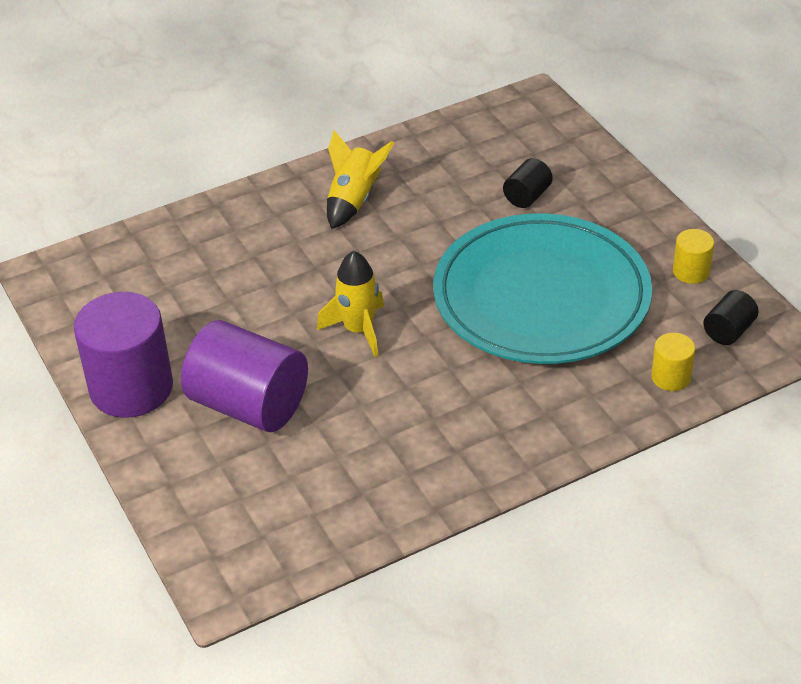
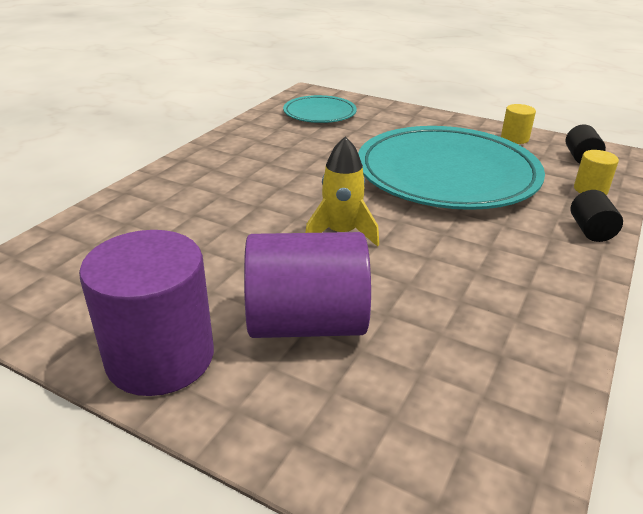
camera: 35 degrees left, 10 degrees down
(354, 200) = (244, 161): yellow rocket -> none
(506, 146) = (319, 113): none -> turquoise plate
(527, 196) = (365, 131): black cylinder -> black cylinder (590, 231)

